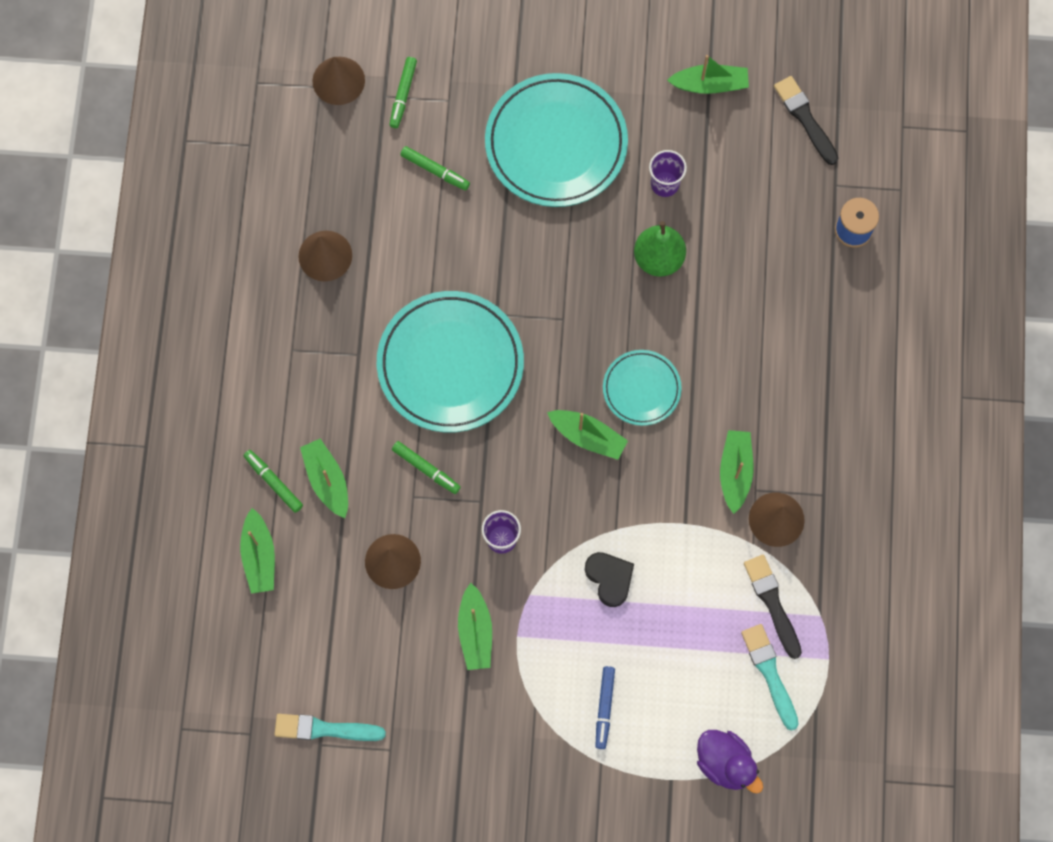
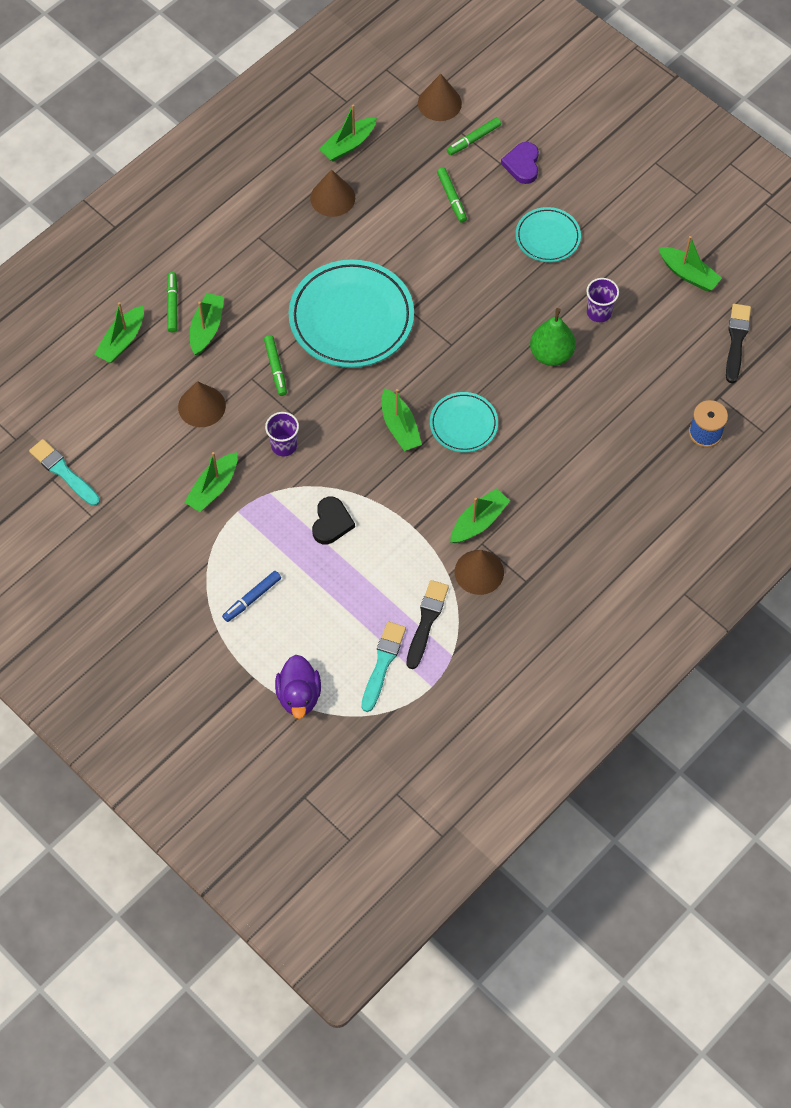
camera: 40 degrees right, 10 degrees down
(291, 189) = (348, 145): none -> green boat
(470, 87) = (522, 164): none -> purple heart
(556, 144) = (547, 237): turquoise plate -> turquoise plate, size x0.53

